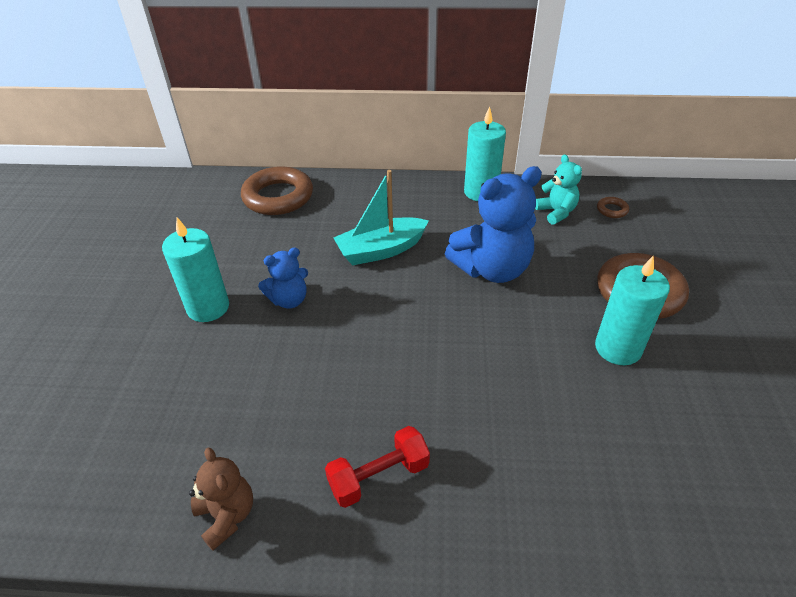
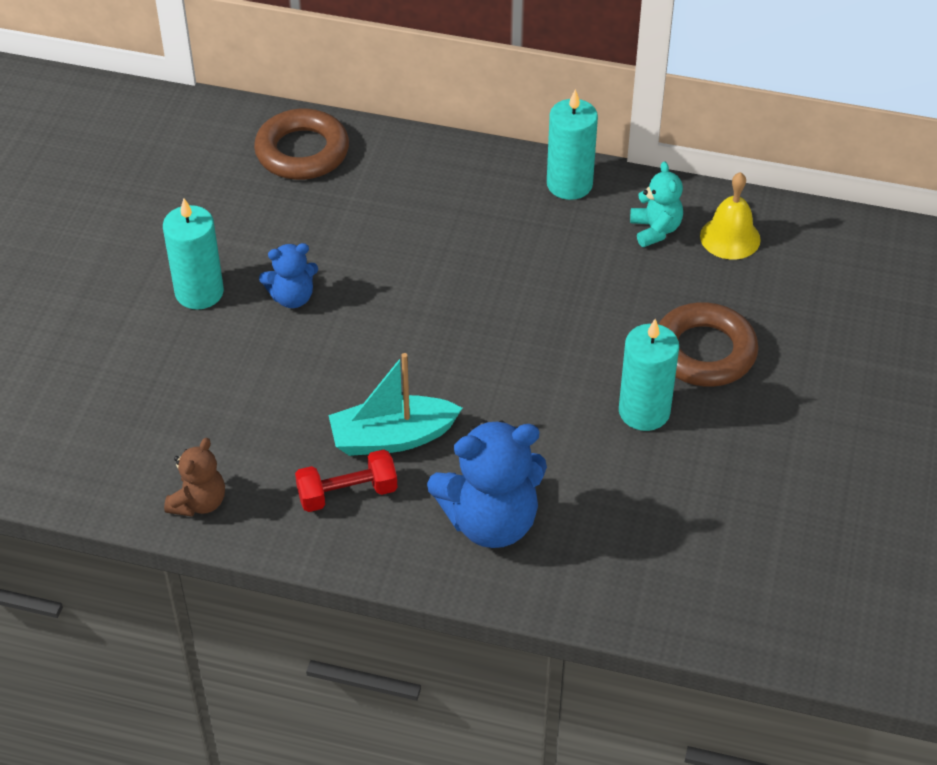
camera: 10 degrees right, 5 degrees up
(227, 515) = (199, 502): brown teddy bear -> brown teddy bear turned 45 degrees clockwise
(381, 250) = (414, 250): turquoise boat -> turquoise boat (392, 438)
(492, 269) = (541, 296): blue teddy bear -> blue teddy bear (491, 521)
(612, 210) = (730, 237): brown ring -> yellow bell

